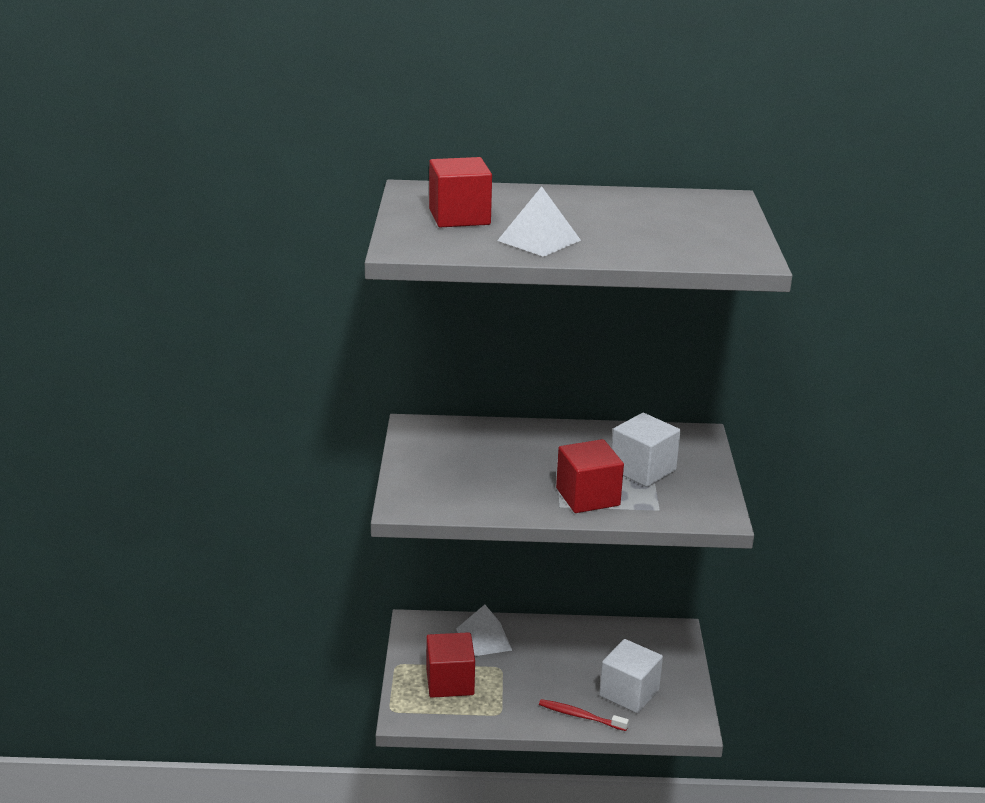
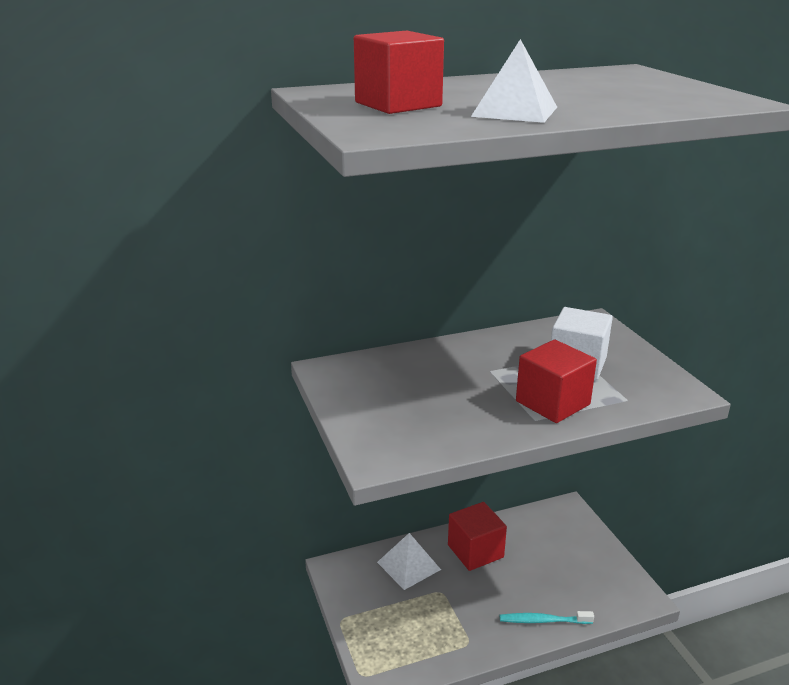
camera: 20 degrees left, 0 degrees up
(450, 682) = (402, 623): red cube -> red cube (475, 551)
(580, 716) = (543, 621): red toothbrush -> turquoise toothbrush
(629, 693) = (569, 581): white cube -> none

